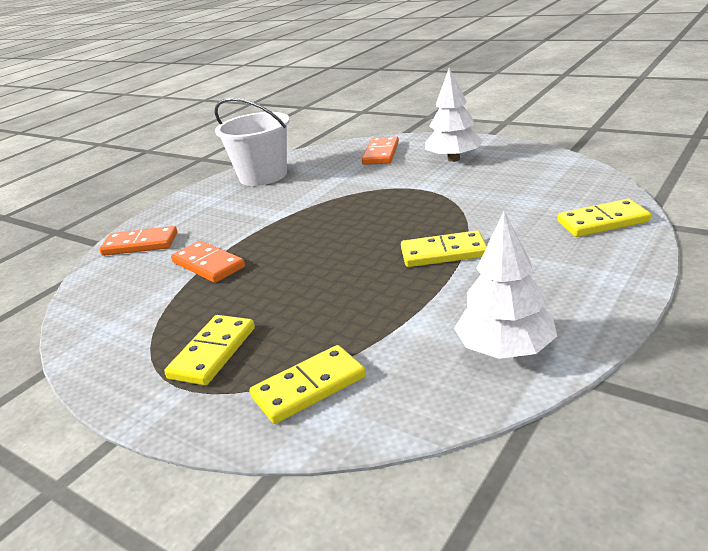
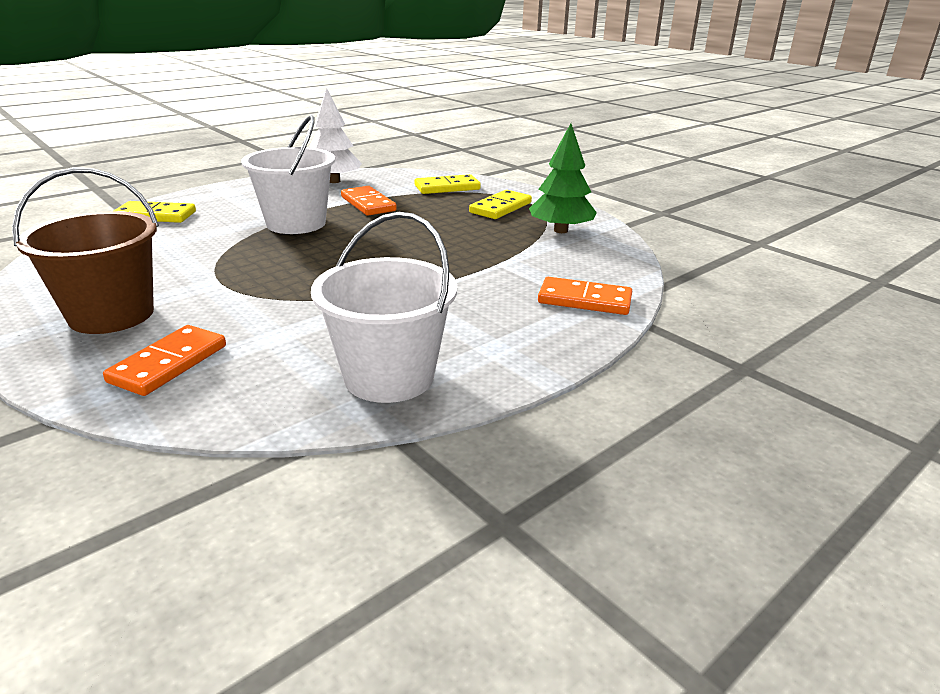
camera: 170 degrees left, 0 degrees up
(137, 325) = (561, 230): none -> green tree
(208, 265) = (500, 259): orange domino -> orange domino (368, 204)
(443, 253) = (296, 223): yellow domino -> white bucket
(453, 159) = (111, 315): white tree -> brown bucket

